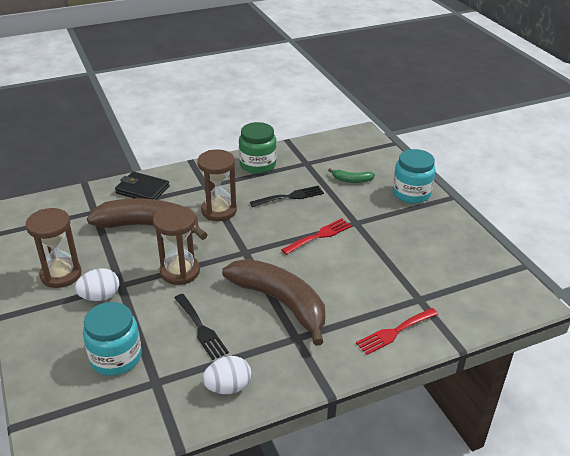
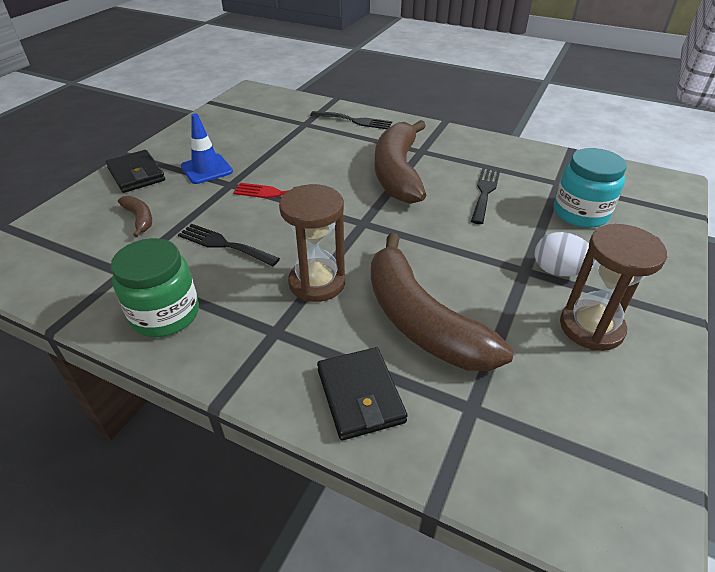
camera: 130 degrees left, 5 degrees up
(180, 272) = (449, 244): brown hourglass -> none
(228, 387) = (506, 154): white egg -> none
(352, 180) = (139, 219): green banana -> brown banana
(388, 221) = (206, 169): none -> blue traffic cone
(394, 332) = (354, 121): red fork -> black fork
(411, 193) = (136, 174): turquoise jar -> black wallet

